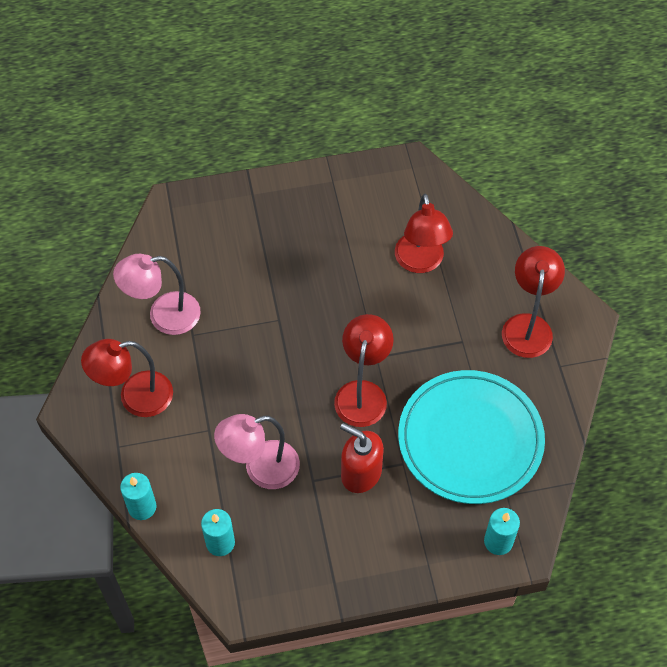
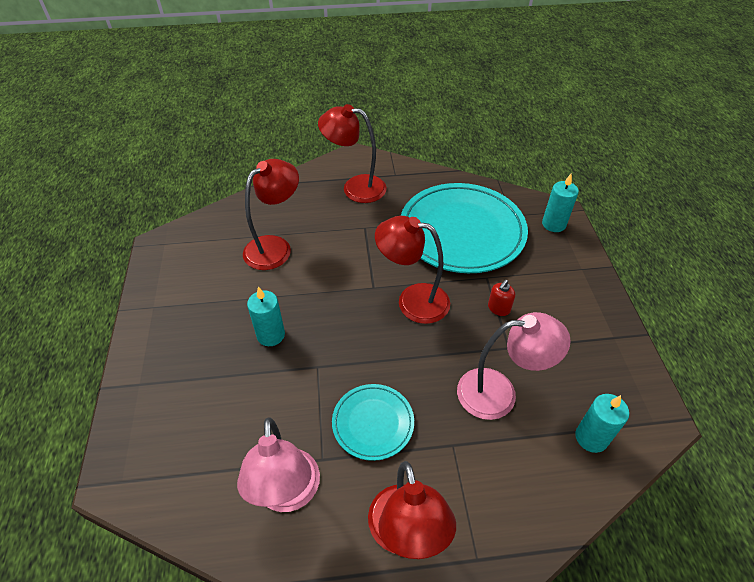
camera: 85 degrees left, 10 degrees down
(142, 507) = (559, 527): turquoise candle -> turquoise candle (271, 335)
(226, 368) = (373, 423): none -> turquoise plate
(261, 469) = (499, 393): pink lamp -> pink lamp turned 75 degrees counterclockwise
(361, 473) = (498, 308): red soap dispenser -> red soap dispenser, size x0.52
(420, 262) = (275, 247): red lamp -> red lamp turned 45 degrees counterclockwise

